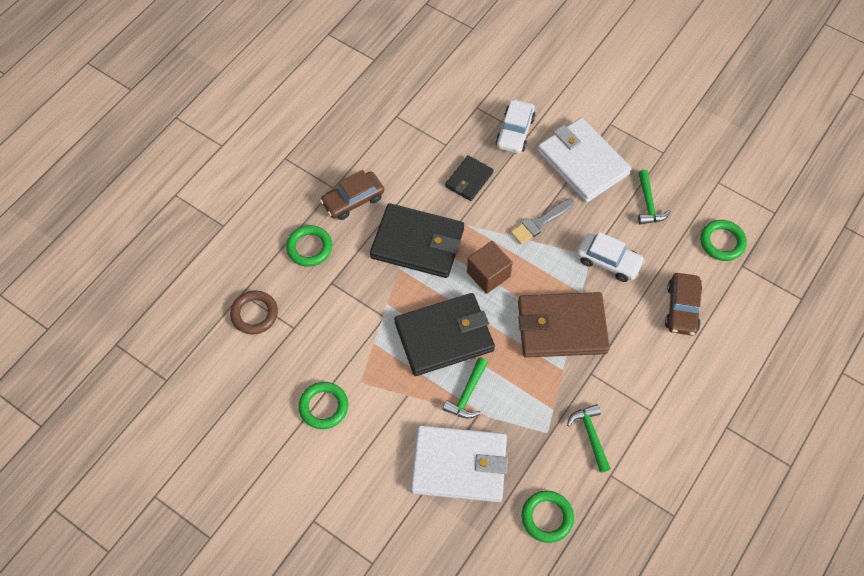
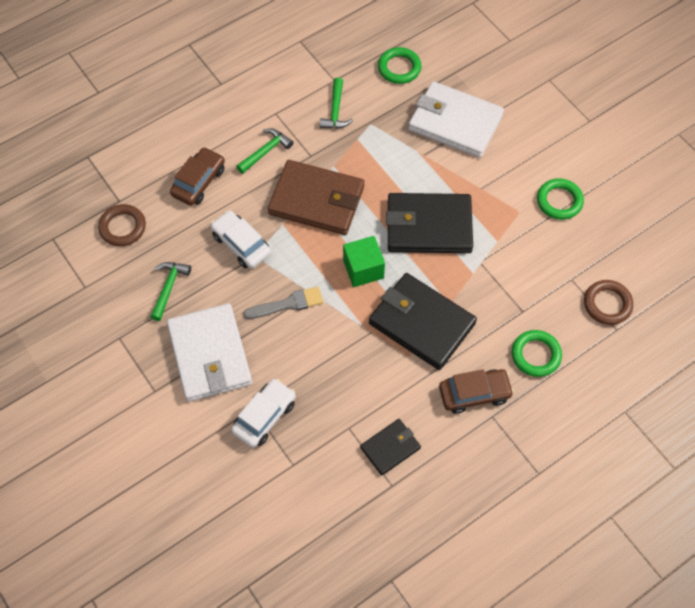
camera: 160 degrees left, 0 degrees up
(467, 394) = (427, 172): green hammer -> green hammer (266, 151)
(469, 180) = (340, 376): black wallet -> black wallet (390, 448)
(488, 274) = (363, 269): brown cube -> green cube
(722, 242) = (122, 227): green ring -> brown ring

